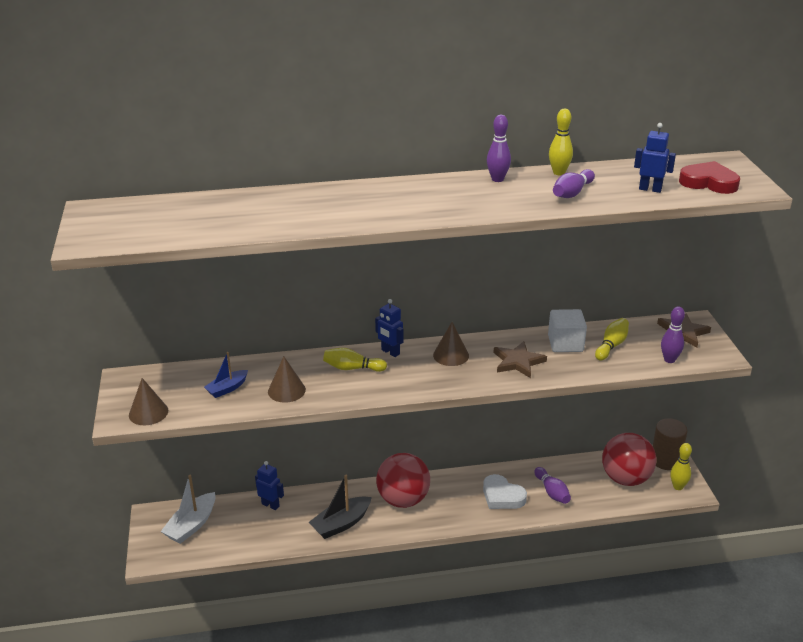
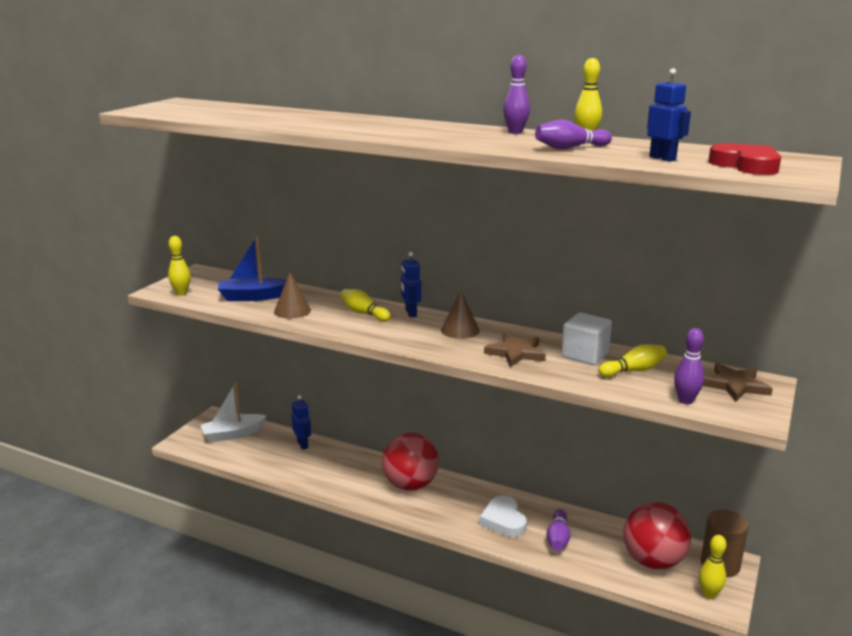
camera: 35 degrees right, 10 degrees down
(148, 412) = (181, 293): brown cone -> yellow bowling pin
(227, 388) = (253, 297): blue boat -> blue boat, size x1.60
(341, 524) = (339, 480): black boat -> none

